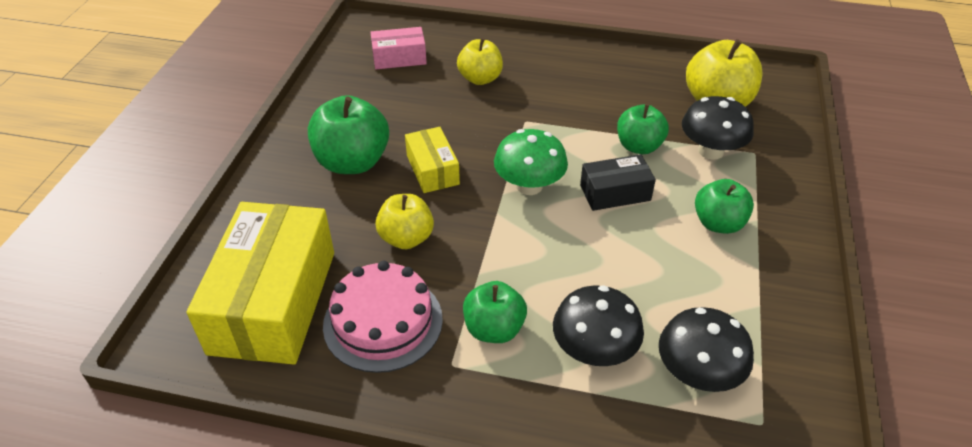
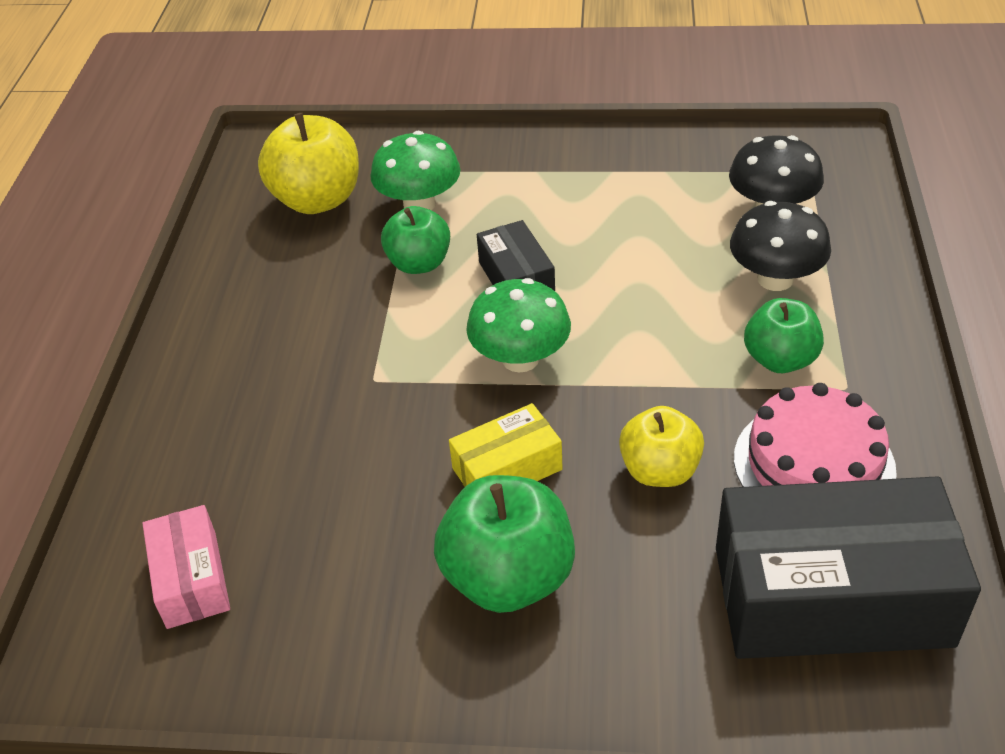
camera: 95 degrees left, 0 degrees up
(273, 301) = (831, 596): yellow box -> black box
(480, 79) = (261, 449): yellow apple -> none
(710, 151) = (419, 204): black mushroom -> green mushroom
(718, 223) = (550, 197): green apple -> none

